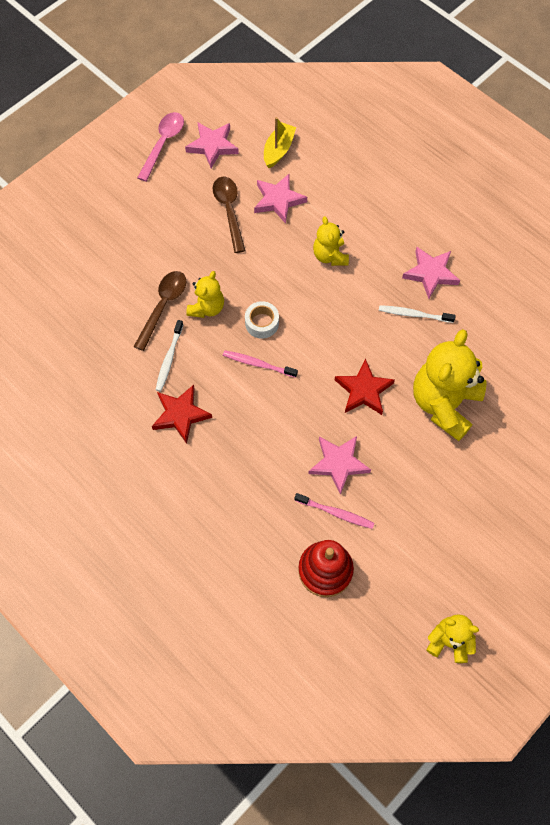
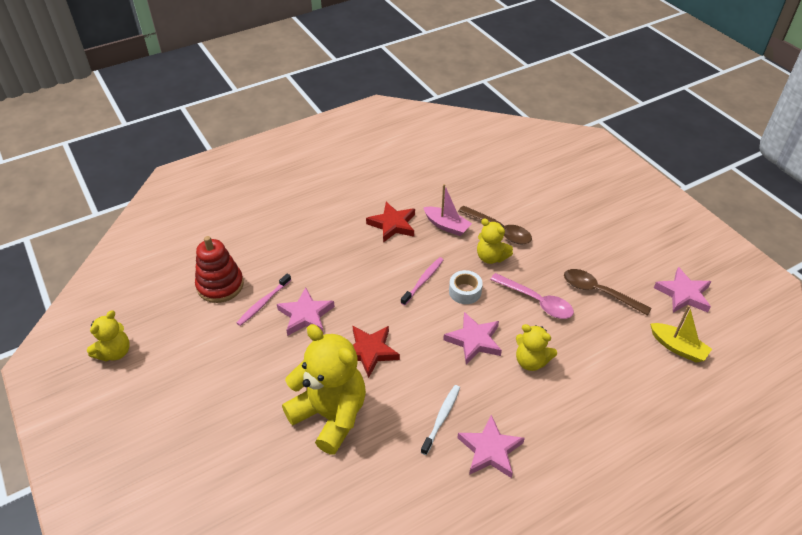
camera: 105 degrees right, 20 degrees down
(163, 144) = (686, 258): pink spoon -> pink spoon (536, 301)
(169, 359) = (446, 226): white toothbrush -> pink boat
(229, 211) = (598, 292): brown spoon -> brown spoon turned 150 degrees counterclockwise
(278, 200) = (608, 333): pink star -> pink star (474, 340)
(330, 256) = (531, 361): yellow teddy bear -> yellow teddy bear turned 150 degrees counterclockwise

